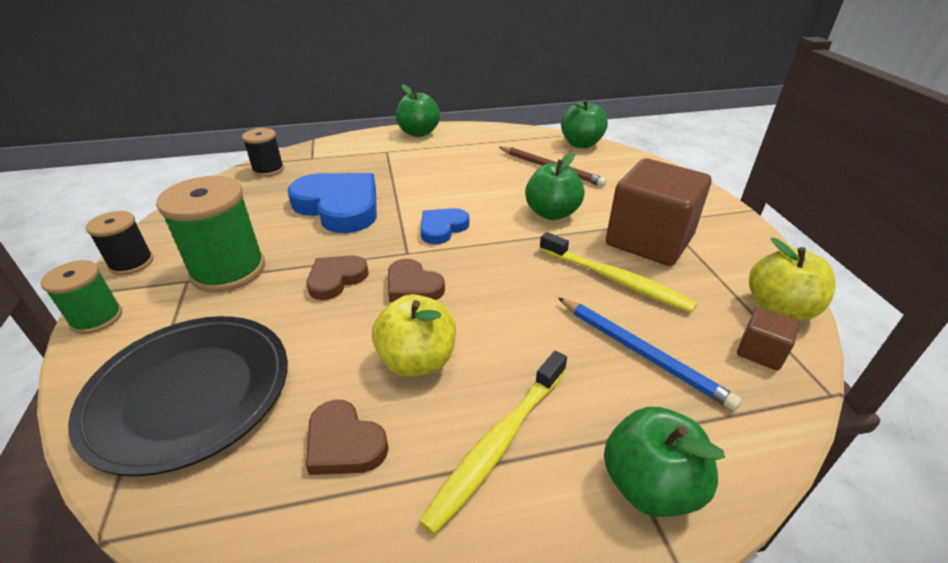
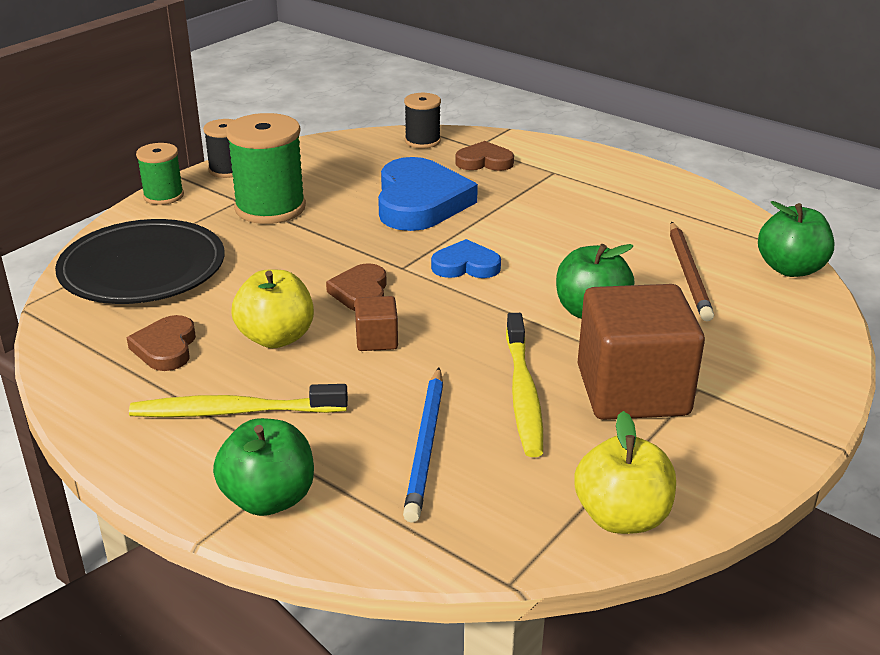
camera: 50 degrees right, 5 degrees down
(336, 279) = (321, 255): brown heart -> brown heart (484, 162)
(418, 133) = (623, 168): green apple -> none
(760, 352) = (522, 520): brown cube -> brown cube (376, 340)

